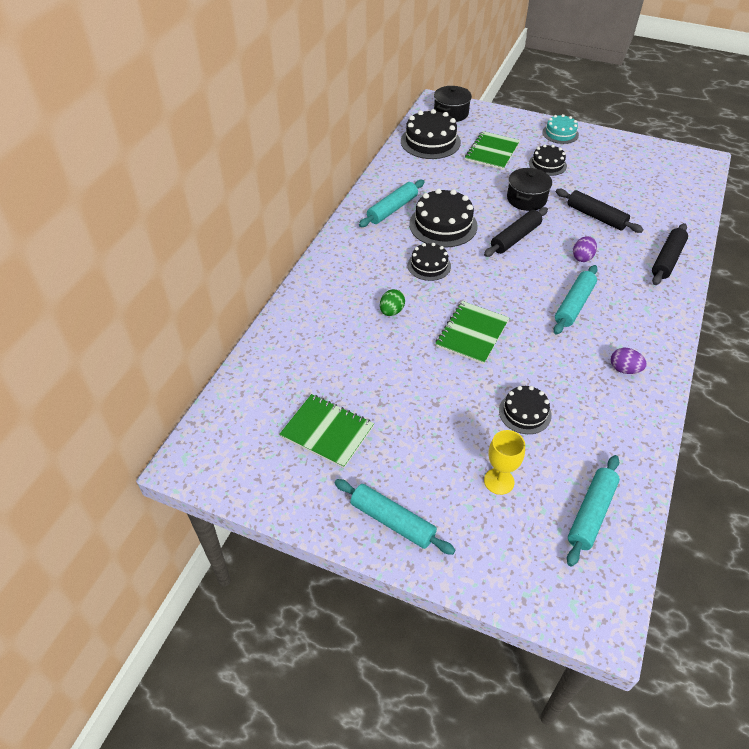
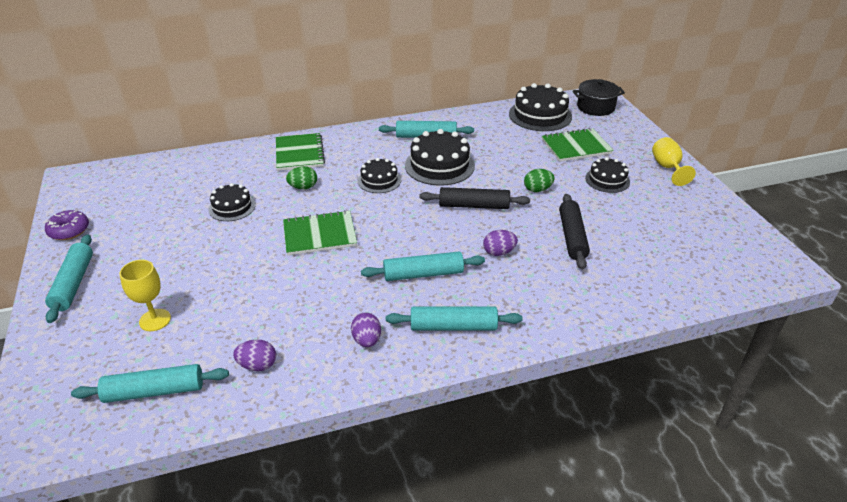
camera: 50 degrees right, 10 degrees down
(294, 497) = (69, 231): none -> purple donut
(327, 432) = (144, 216): green notebook -> green notebook (299, 153)
(525, 412) = (249, 301): black cake -> black cake (232, 207)
(526, 199) = (537, 189): black pot -> green egg
(560, 133) = (667, 168): turquoise cake -> yellow goblet
(606, 440) = (257, 365): none -> purple egg
(643, 321) = (453, 326): none -> turquoise rolling pin
(667, 260) = (571, 307): black rolling pin -> none

